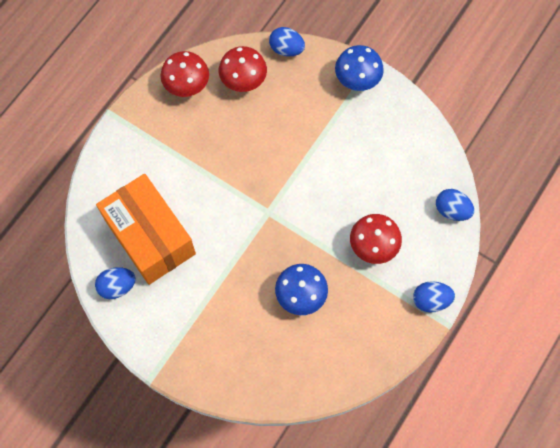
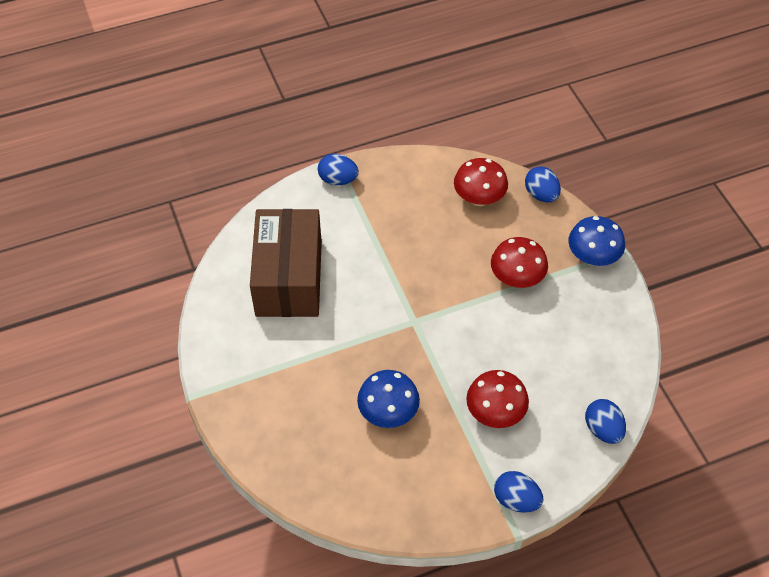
camera: 35 degrees right, 15 degrees down
(117, 286) = (227, 301): blue egg -> blue egg (338, 180)
(150, 237) = (289, 278): orange box -> brown box
(187, 85) = (423, 174): red mushroom -> red mushroom (516, 278)

